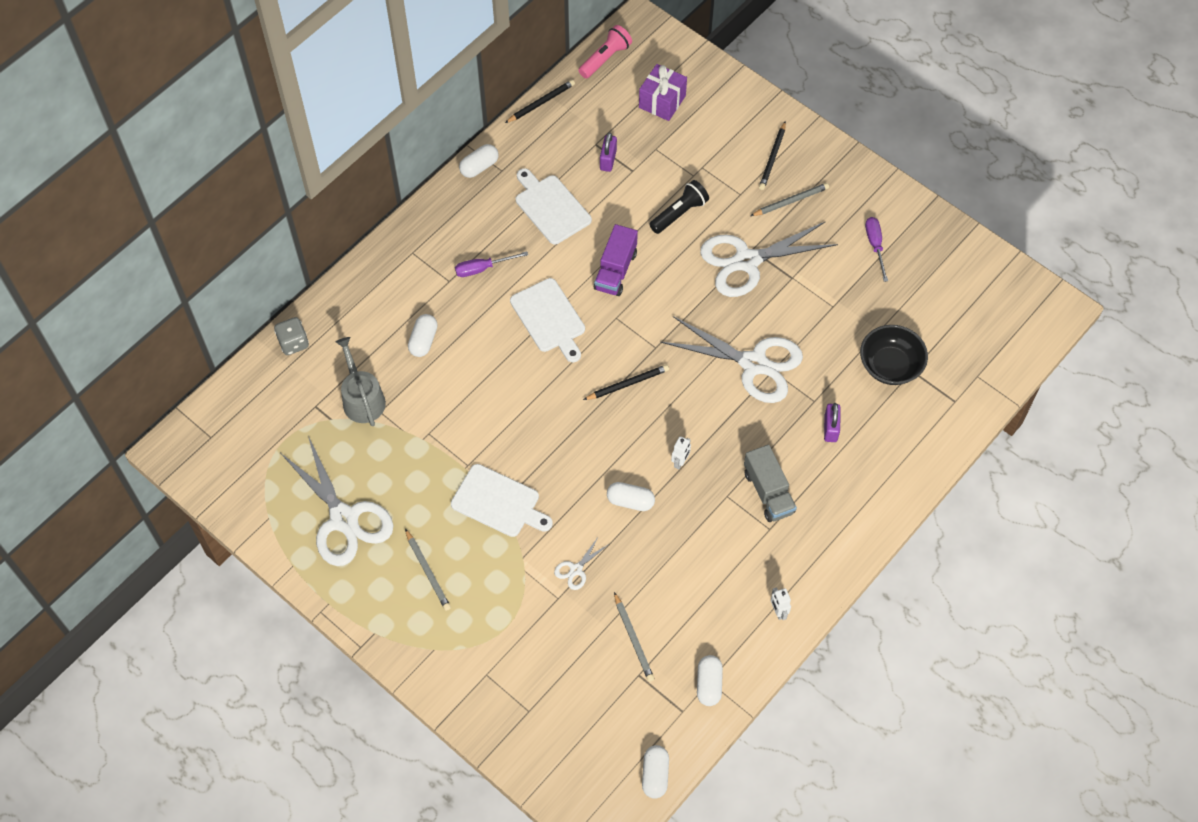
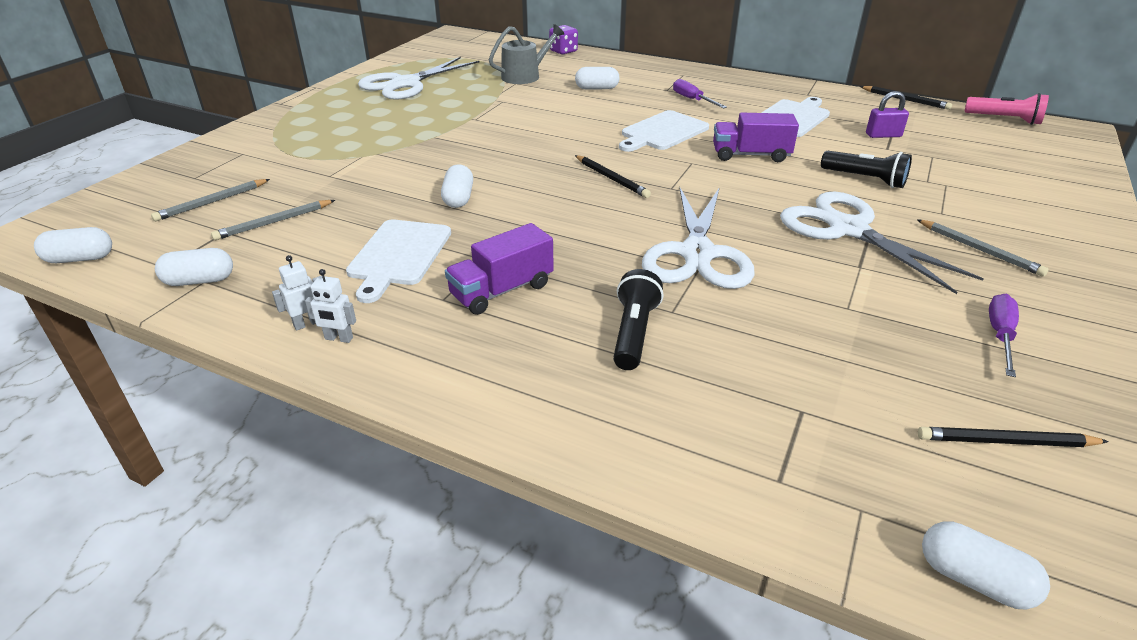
camera: 75 degrees right, 25 degrees down
(293, 343) = (563, 51): grey dice -> purple dice
(427, 571) = (357, 117): grey pencil -> grey pencil (212, 202)
(479, 167) = (799, 86): white capsule -> white capsule (974, 579)
(498, 502) = (438, 136): white cutting board -> white cutting board (398, 255)
(576, 569) = (365, 180): white scissors -> none
(662, 101) = (998, 152): purple gift -> none
(680, 462) = (523, 221): white robot -> white robot (338, 338)
(768, 492) = (502, 290): grey truck -> purple truck
(772, 158) = (1027, 228): black pencil -> black pencil (1006, 441)
(830, 428) = (633, 333): purple padlock -> black flashlight
(875, 246) = (1000, 335): purple screwdriver -> purple screwdriver turned 45 degrees counterclockwise
(890, 366) = (791, 382): black bowl -> none

